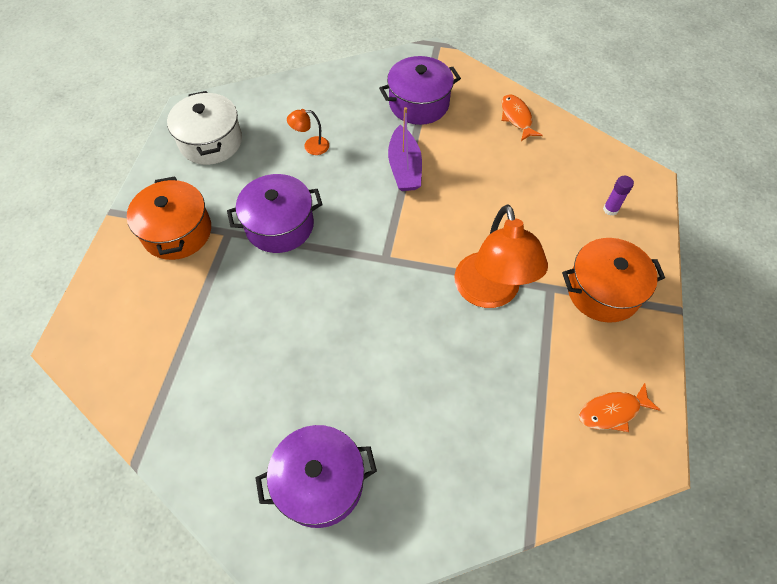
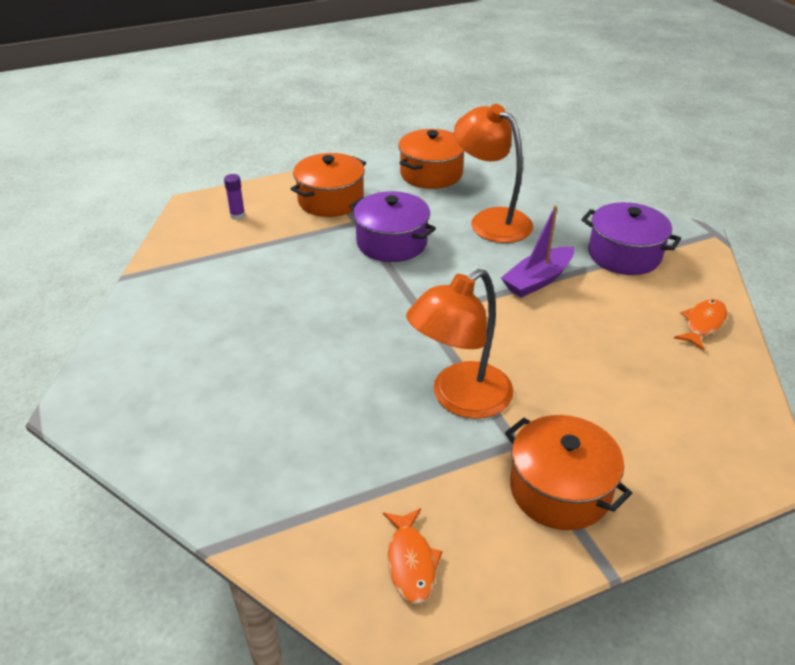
camera: 55 degrees right, 20 degrees down
(211, 142) = (431, 174): white pot -> orange pot
(311, 146) = (491, 220): orange lamp -> orange lamp, size x2.28
(320, 482) = (171, 378): purple pot -> none
(610, 209) = (680, 451): purple glue stick -> purple glue stick (237, 216)
(612, 411) = (411, 562): orange fish -> orange fish turned 135 degrees counterclockwise

